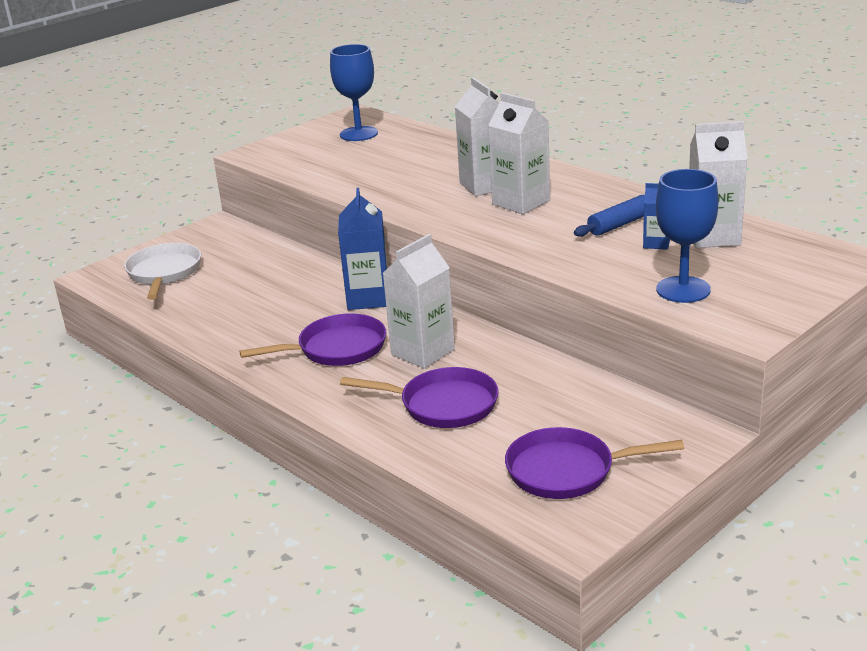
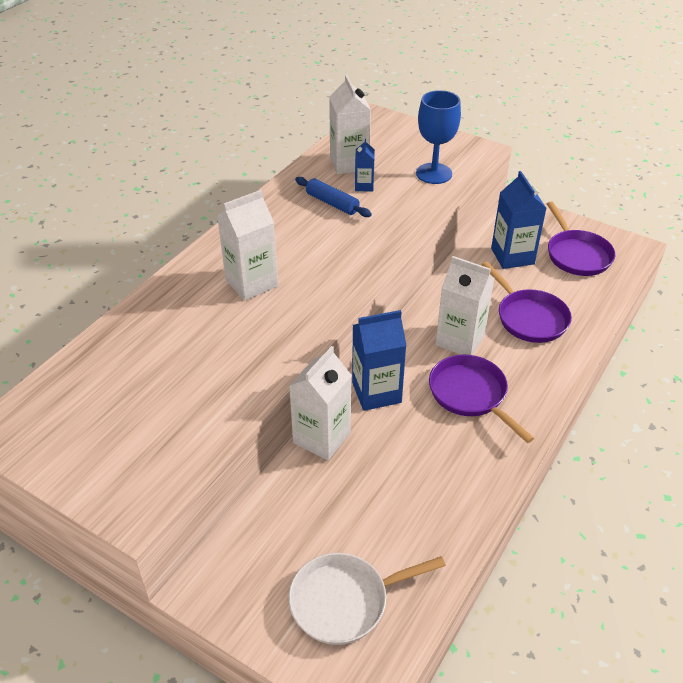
camera: 105 degrees left, 15 degrees up
(358, 134) = (80, 410): blue goblet -> none
(442, 405) = (529, 317): purple pan -> purple pan turned 150 degrees clockwise
(521, 202) = (291, 257): white carton -> white carton (321, 437)
(575, 412) = (512, 256): none -> blue carton

